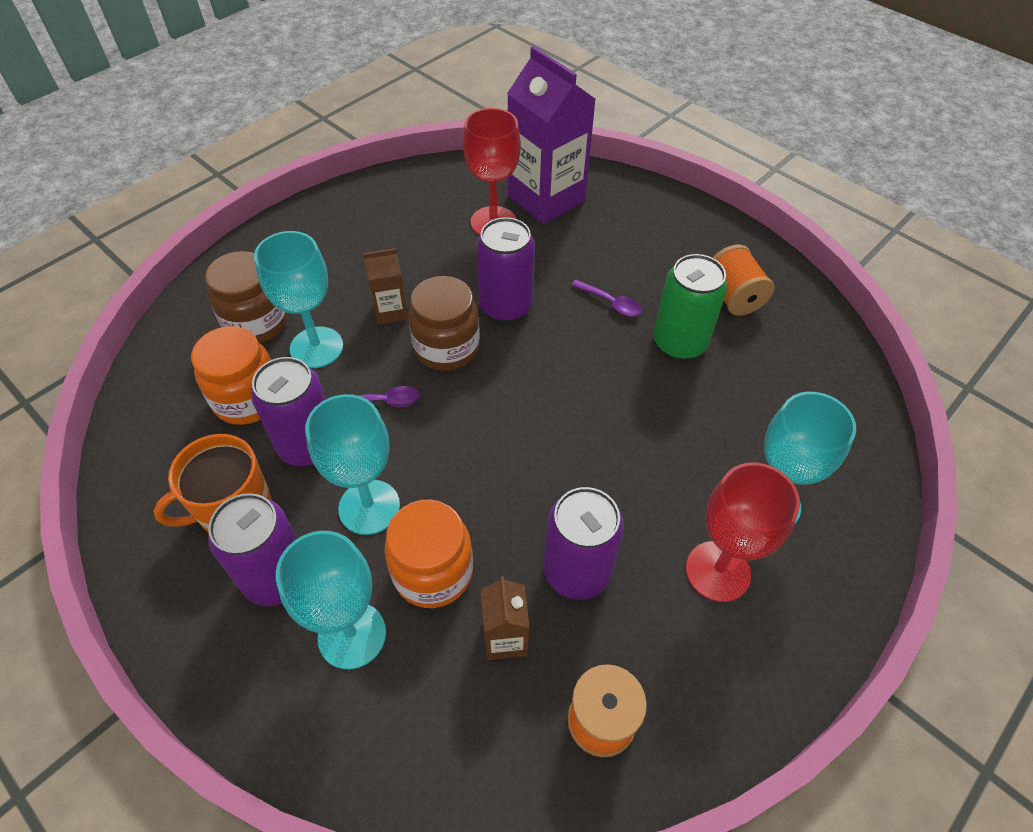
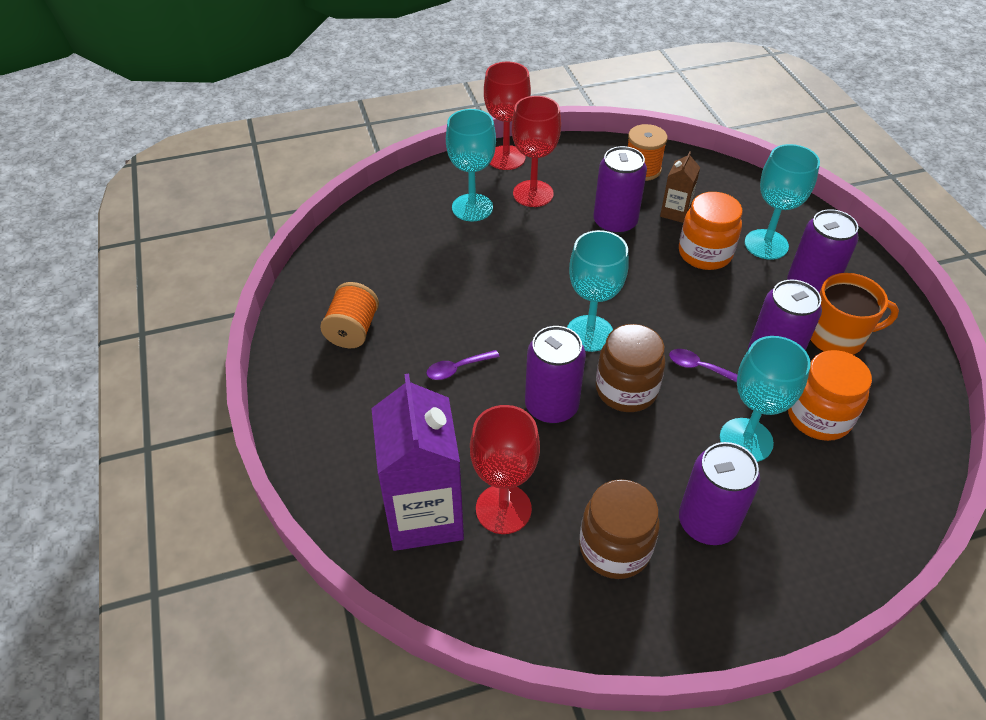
camera: 150 degrees left, 5 degrees down
(256, 323) = (802, 492): brown jar -> brown jar (614, 548)
(333, 271) = (707, 522): none -> purple can
(369, 507) = (735, 302): turquoise goblet -> turquoise goblet (589, 333)
(391, 311) = (662, 447): brown carton -> none
(611, 303) = (457, 369): purple spoon -> purple spoon turned 90 degrees counterclockwise
(679, 342) = (432, 315): green can -> none
(813, 631) = (506, 158): none -> red goblet

